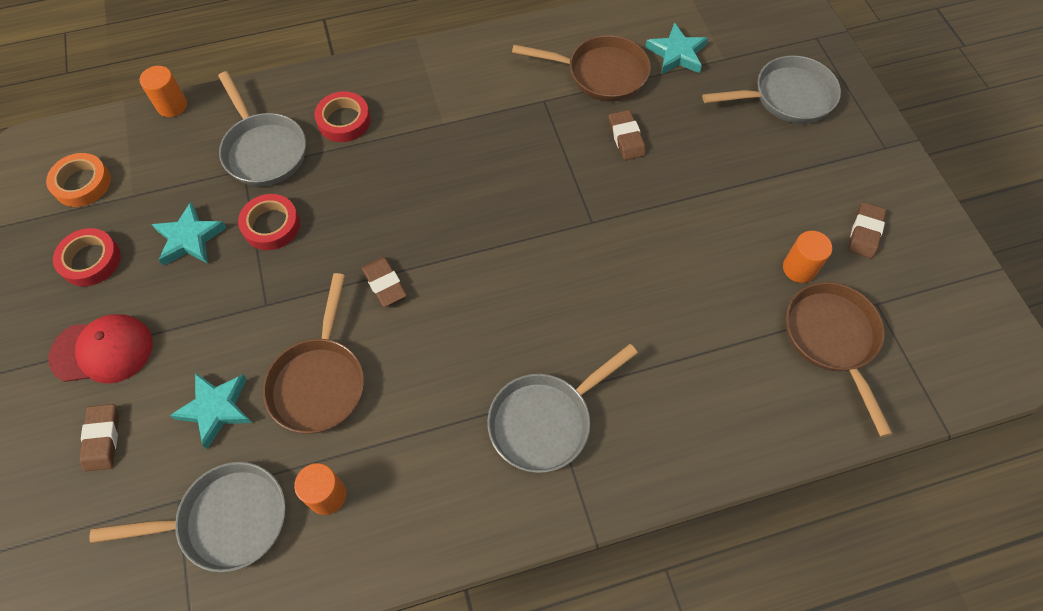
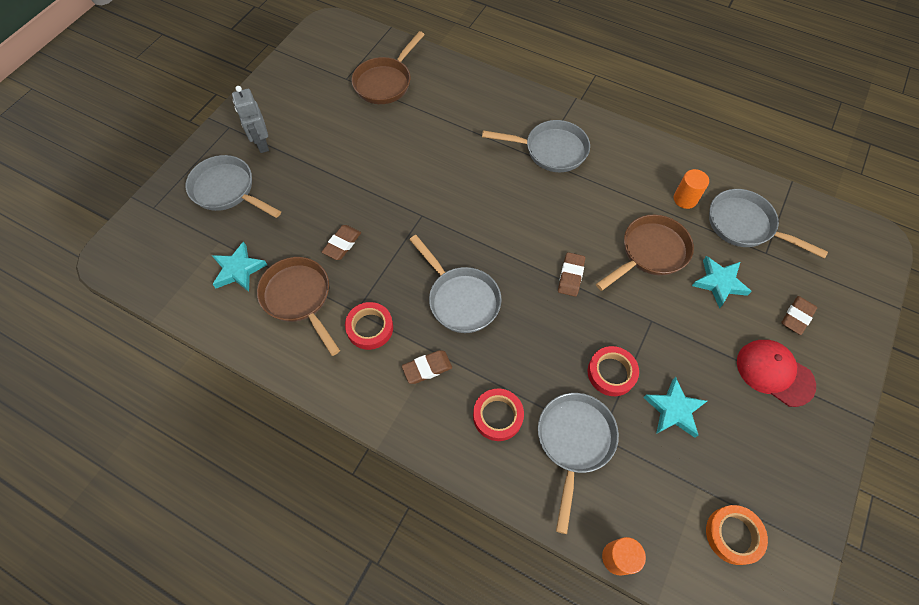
camera: 135 degrees left, 0 degrees up
(90, 260) = (755, 452): red tape -> red tape (370, 328)
(467, 179) = (460, 299): none -> grey pan
(799, 268) = (355, 115): orange cylinder -> none
(830, 159) = (262, 144): none -> grey robot
(865, 232) = (303, 104): brown eraser -> brown eraser (427, 368)

